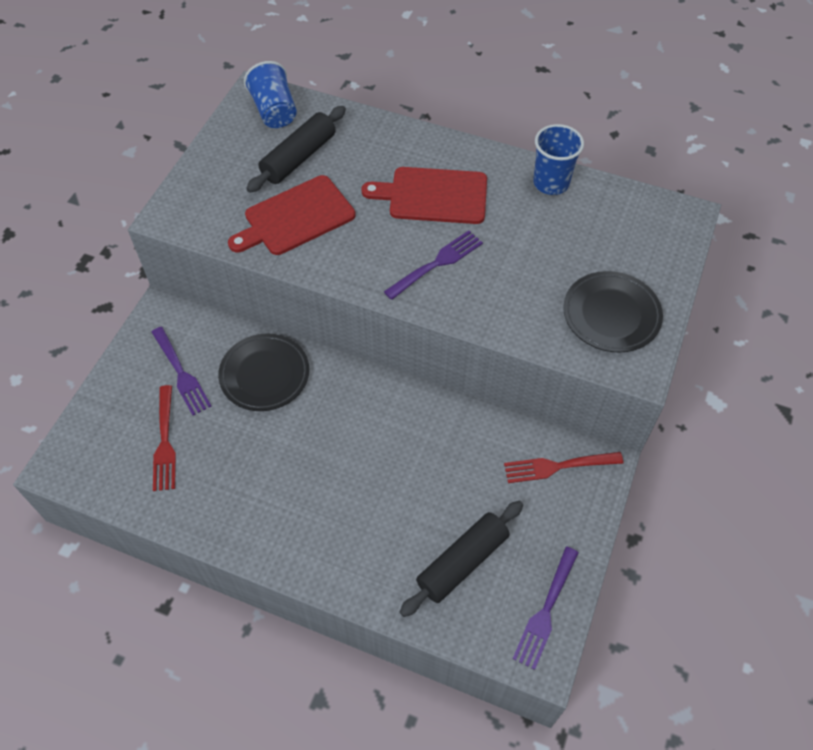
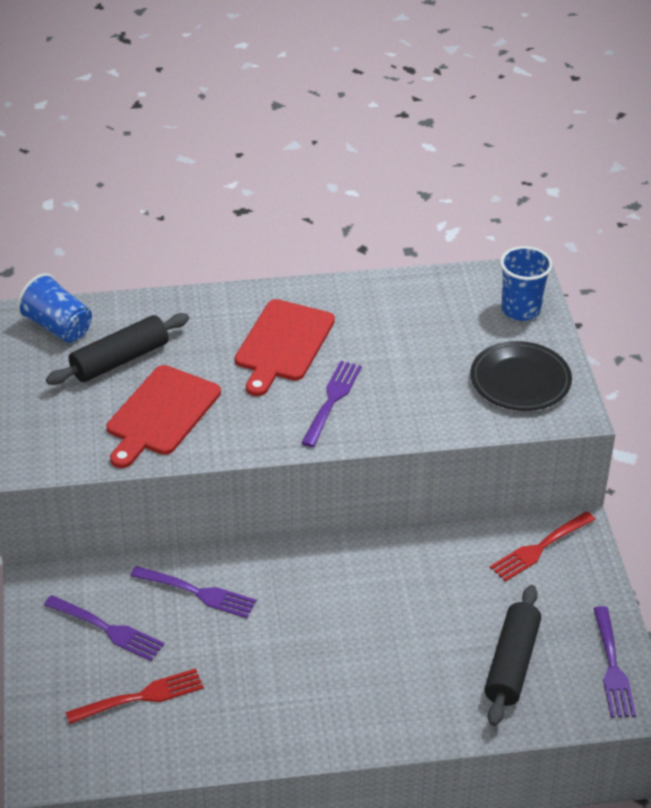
camera: 30 degrees left, 15 degrees down
(165, 442) = (141, 697): red fork -> red fork turned 75 degrees counterclockwise
(264, 374) = (198, 593): black plate -> purple fork
(299, 158) = (120, 360): black rolling pin -> black rolling pin turned 45 degrees clockwise
(433, 195) = (283, 344): red cutting board -> red cutting board turned 45 degrees counterclockwise
(551, 183) = (385, 292): blue cup -> blue cup (521, 309)

